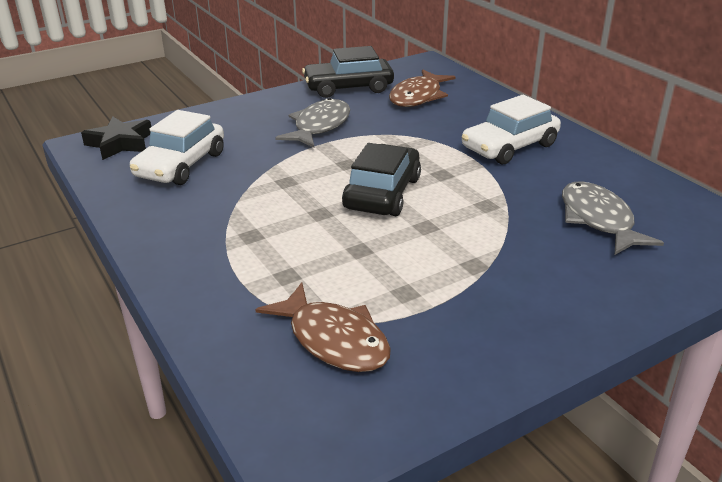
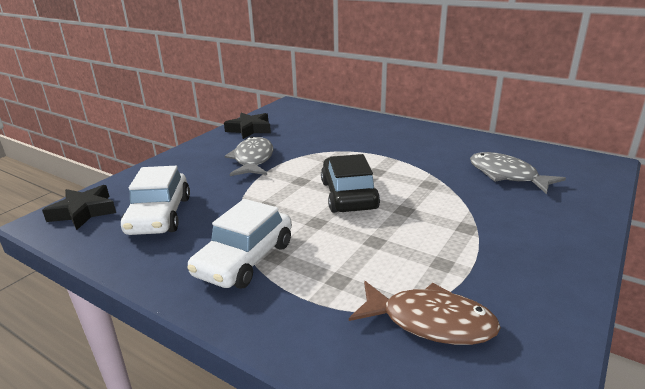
camera: 25 degrees left, 5 degrees down
(348, 88) = (249, 129): black car -> black star
(418, 97) = (306, 125): brown fish -> none
(509, 147) = (401, 143): white car -> white car (245, 259)

